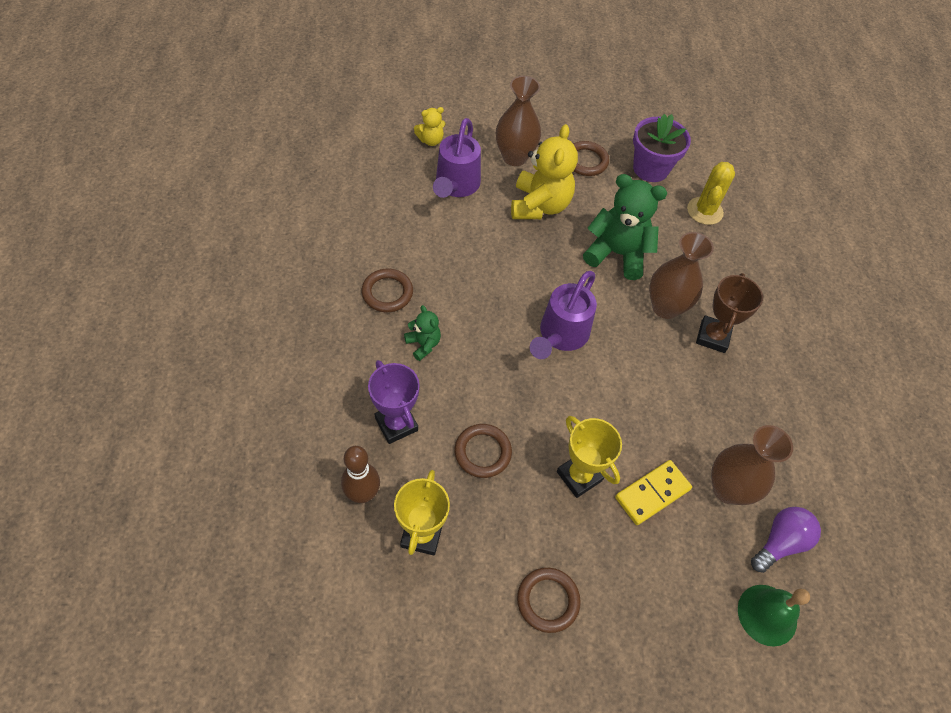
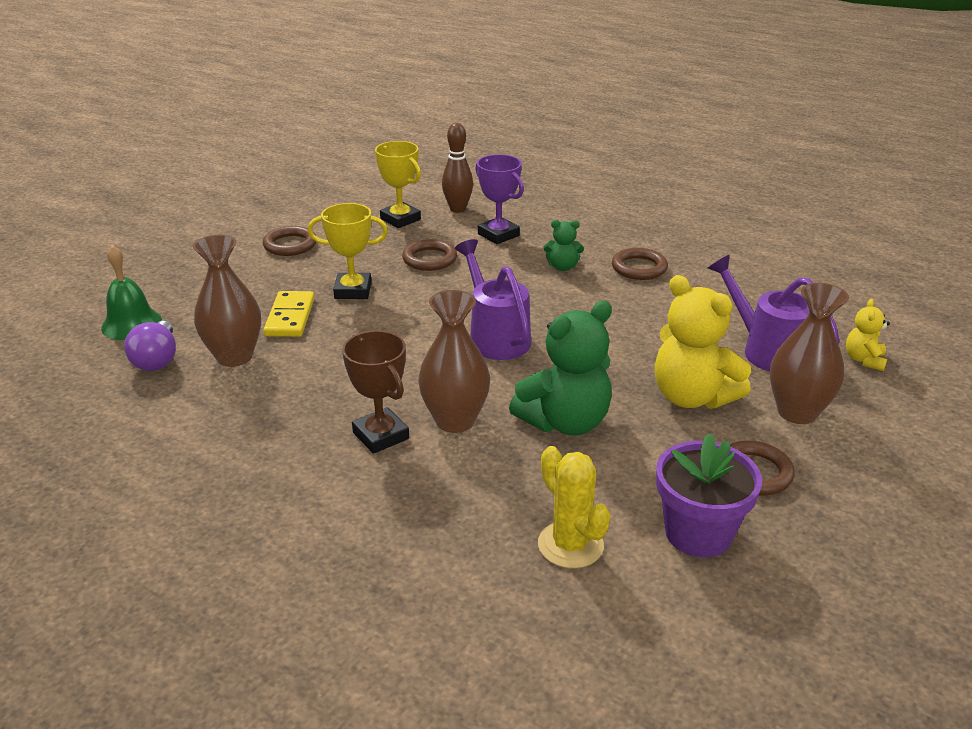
camera: 130 degrees right, 25 degrees down
(396, 424) = (498, 235): purple trophy -> purple trophy turned 45 degrees clockwise

